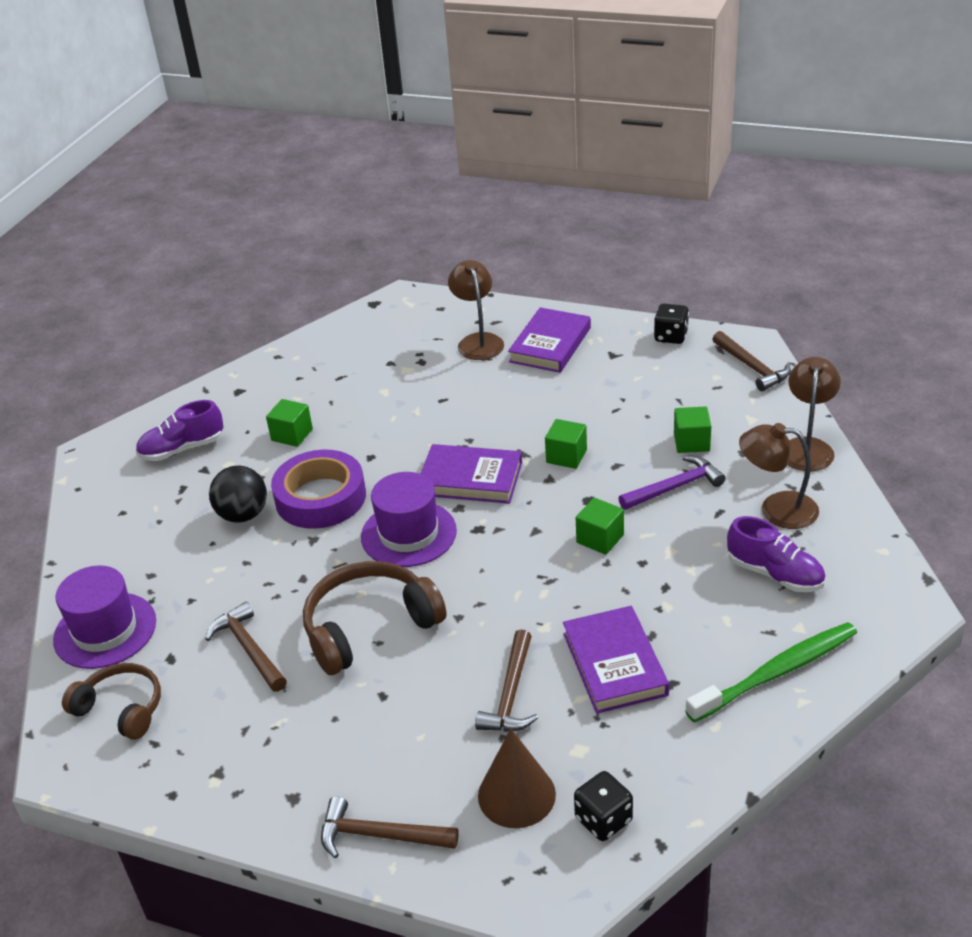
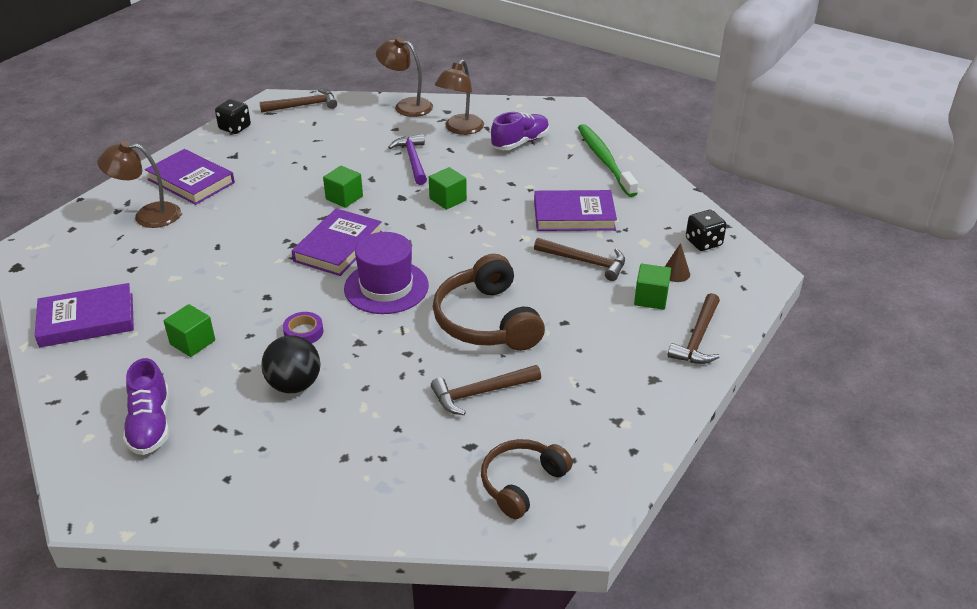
camera: 80 degrees left, 0 degrees up
(105, 630) = (409, 494): purple hat -> none
(310, 367) = (87, 320): none -> purple book
(320, 497) = (303, 332): purple tape -> purple tape, size x0.44
(516, 795) = (676, 273): brown cone -> brown cone, size x0.52
(691, 442) = (368, 144): green cube -> green cube (651, 298)

